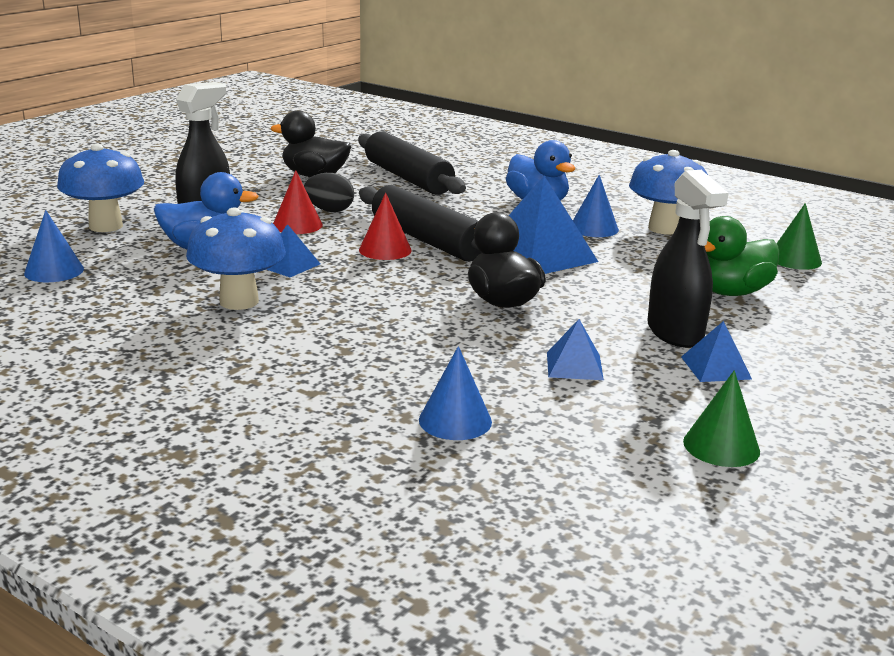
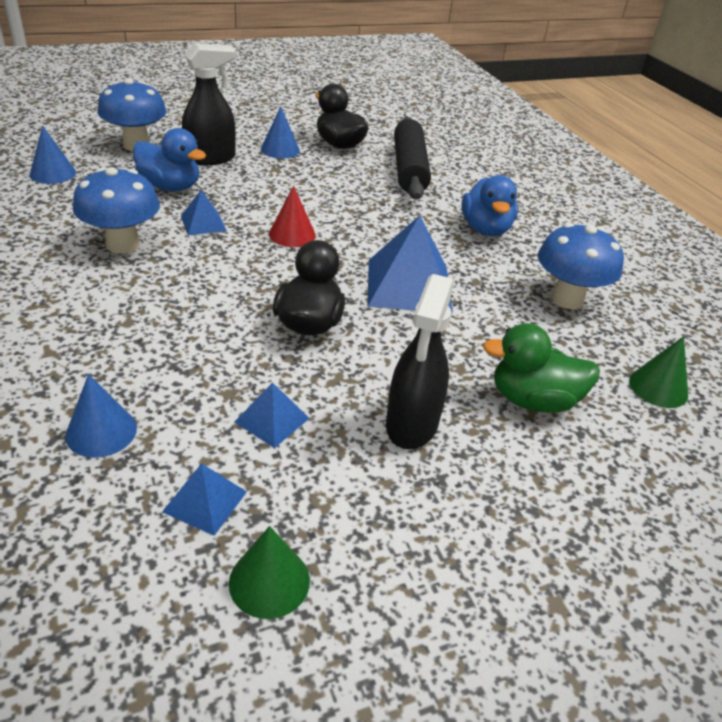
camera: 30 degrees right, 15 degrees up
(297, 225) = (262, 187): red cone -> none
(329, 210) = (304, 181): black egg -> none
(428, 240) = (338, 237): black rolling pin -> none
(594, 228) = (499, 275): blue cone -> blue cone (280, 149)
(715, 368) = (393, 484): blue pyramid -> blue pyramid (205, 501)

